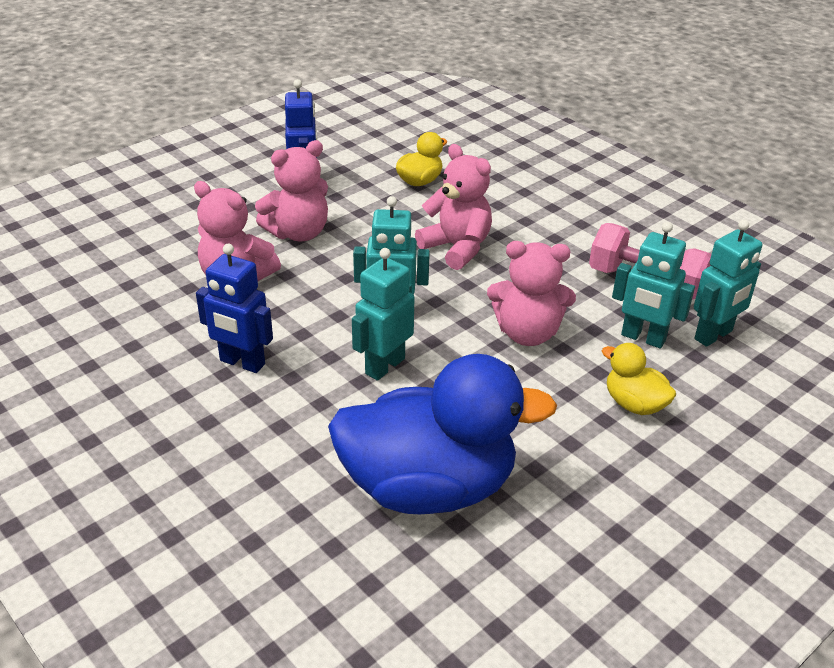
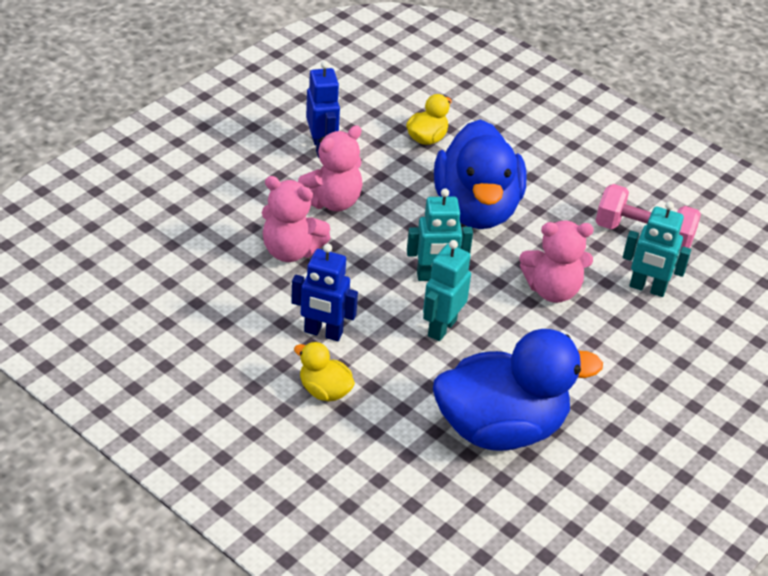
camera: 10 degrees left, 5 degrees up
(457, 248) = (476, 209): pink teddy bear -> blue duck
(634, 404) = (647, 348): yellow duck -> yellow duck (324, 390)
(714, 335) = (704, 282): turquoise robot -> none

